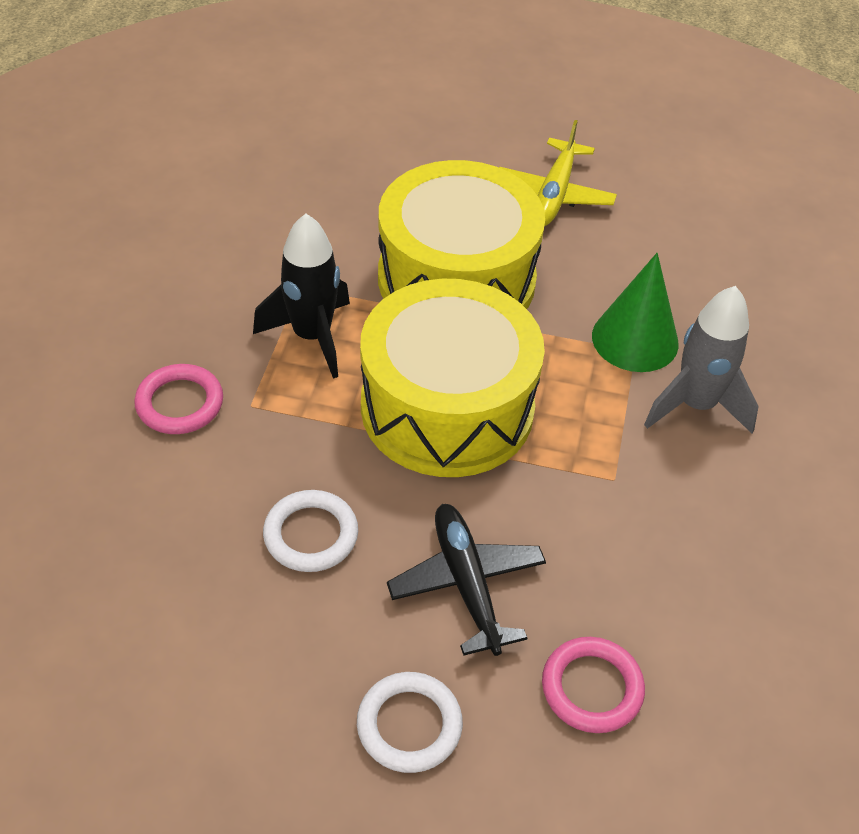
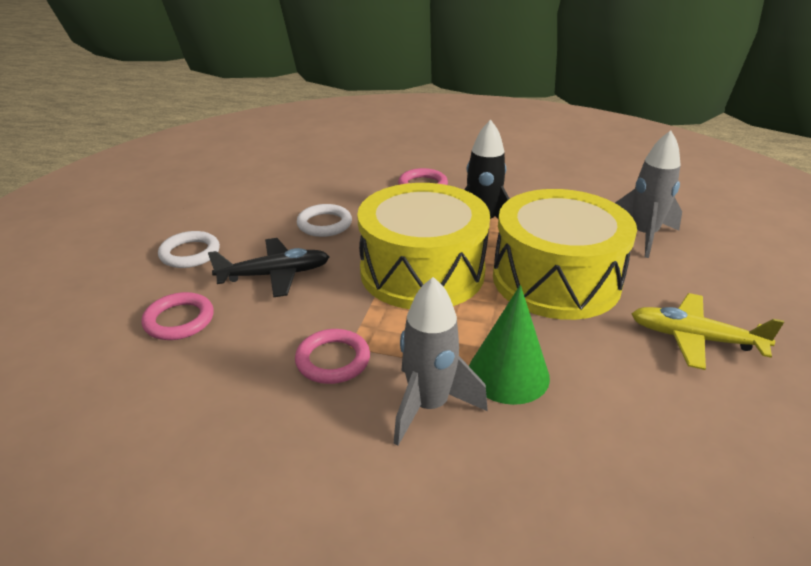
camera: 95 degrees right, 15 degrees down
(351, 186) = (643, 236): none -> grey rocket
(642, 493) = (333, 360): none -> pink ring

